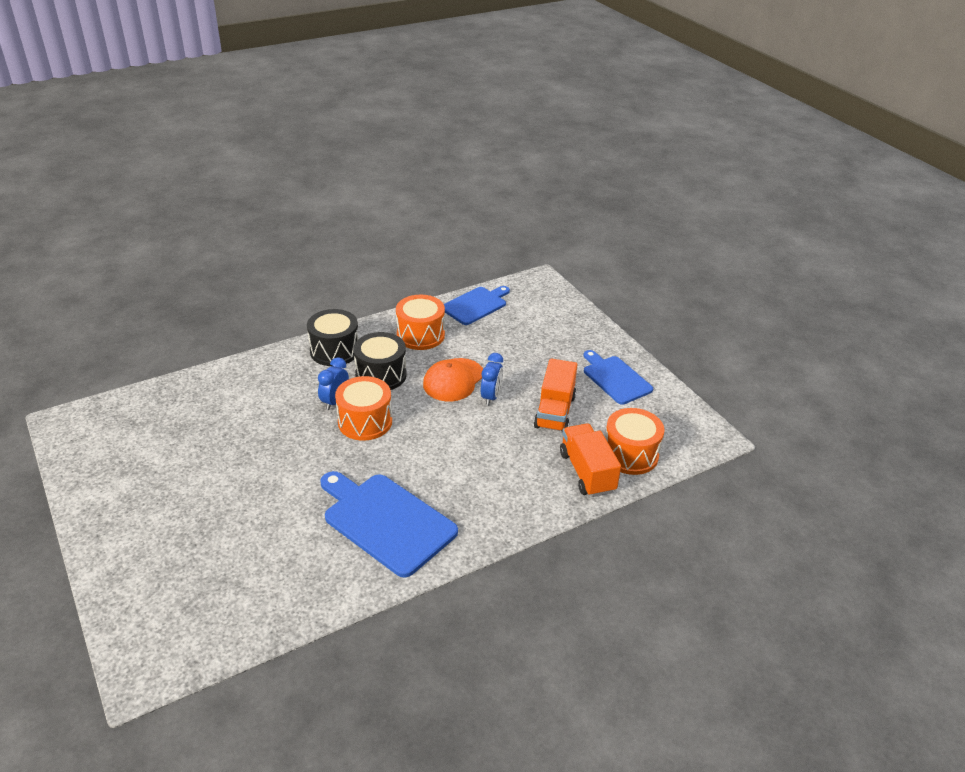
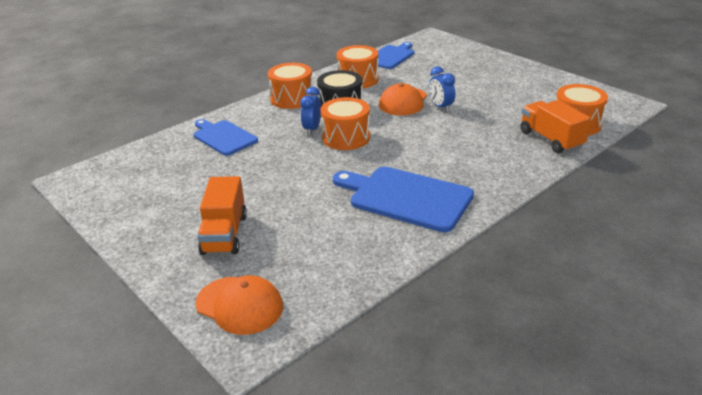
camera: 10 degrees left, 5 degrees down
(158, 622) = (239, 305): none -> orange cap
(334, 351) = (292, 99): black drum -> orange drum
(491, 397) = (440, 107): blue clock -> blue clock turned 150 degrees clockwise
(555, 412) = (498, 108): orange truck -> orange truck (224, 234)
(615, 378) = (531, 82): blue cutting board -> blue cutting board (223, 137)

